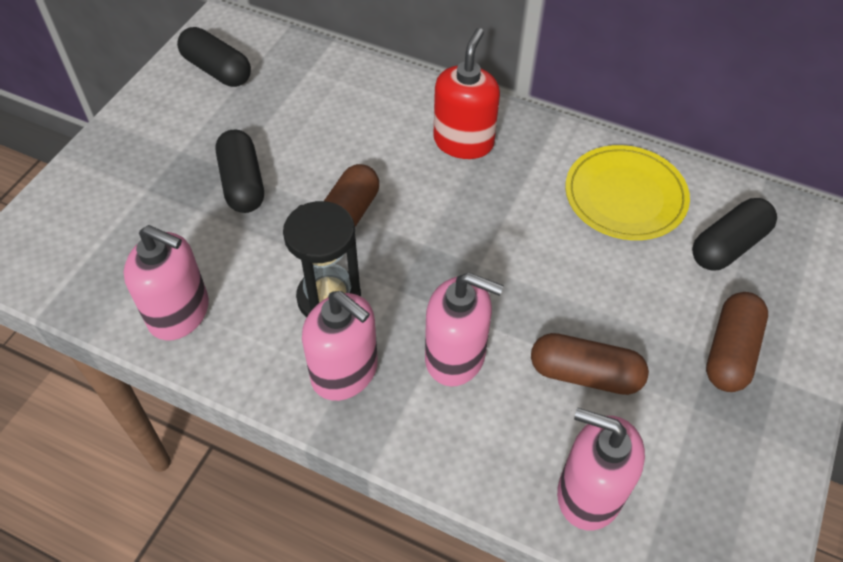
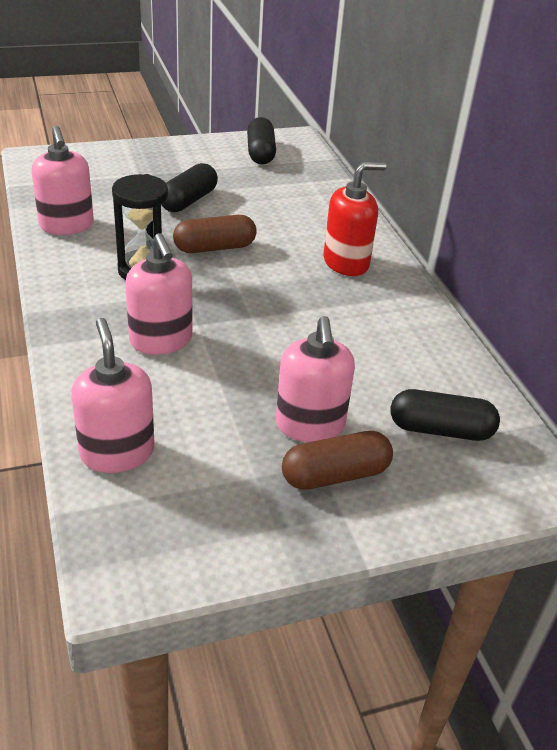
camera: 45 degrees right, 15 degrees down
(345, 372) = (95, 302): pink soap dispenser -> pink soap dispenser (310, 425)
(585, 374) = (218, 406): brown capsule -> none
(625, 196) = (409, 355): yellow plate -> none

